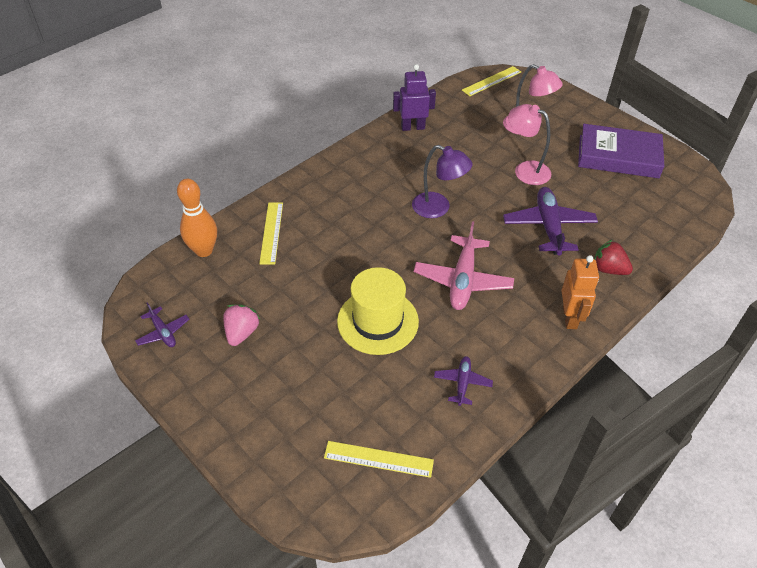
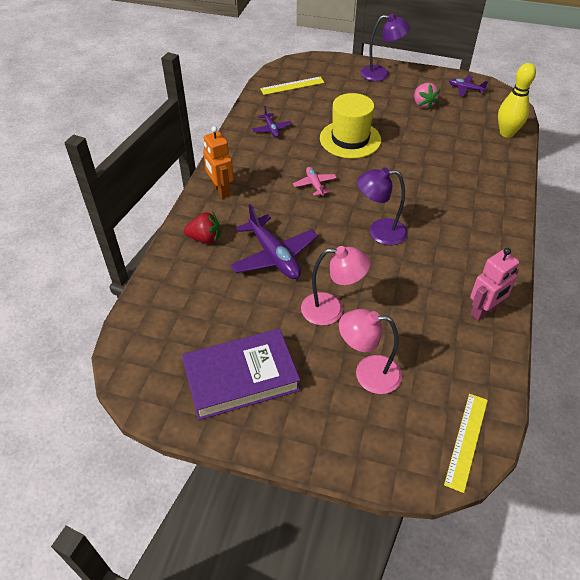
camera: 150 degrees right, 0 degrees up
(204, 250) = (506, 133): orange bowling pin -> yellow bowling pin
(234, 418) = (381, 74): none -> purple lamp
(271, 232) = (480, 161): yellow ruler -> none
(413, 127) = (483, 311): purple robot -> pink robot
(462, 280) = (315, 185): pink plane -> pink plane, size x0.53

